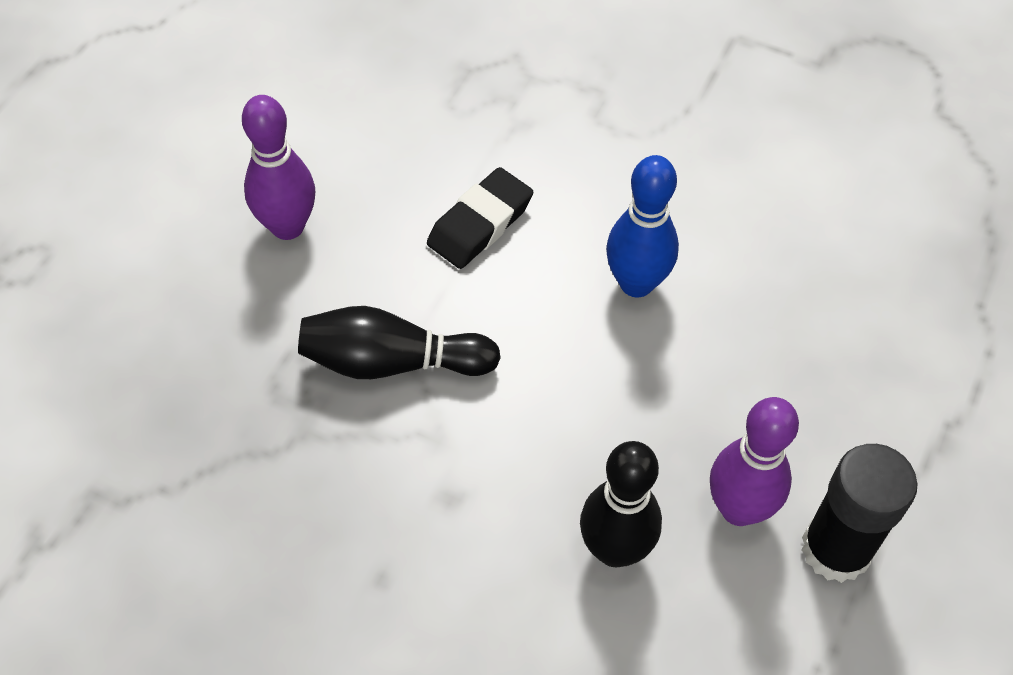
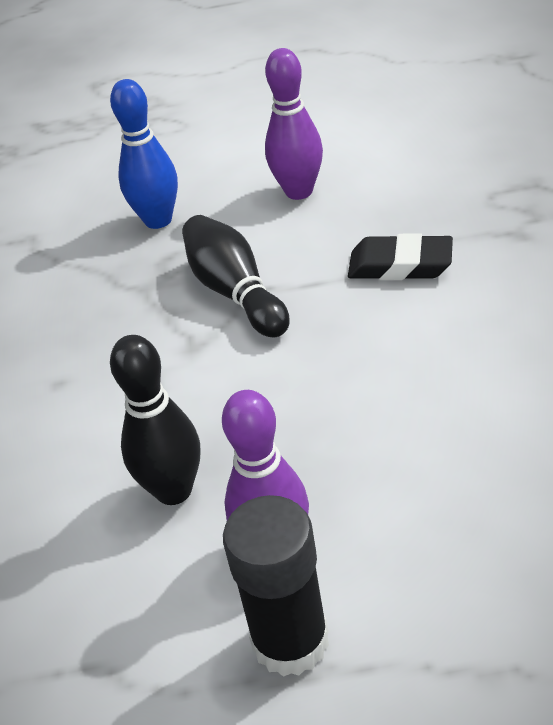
camera: 65 degrees right, 15 degrees down
(636, 283) = (439, 371): blue bowling pin -> blue bowling pin (158, 220)

